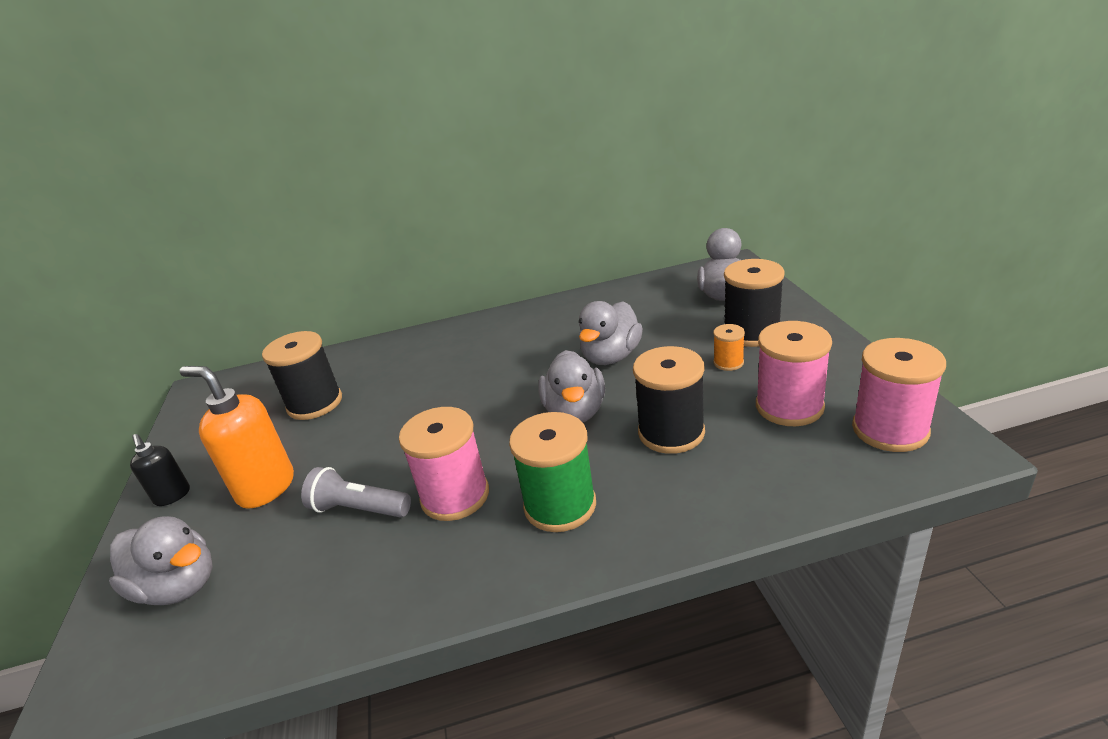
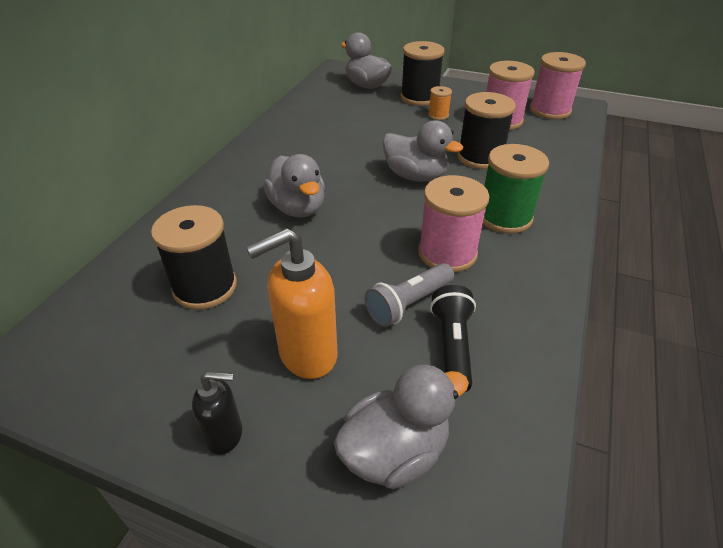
camera: 60 degrees left, 10 degrees up
(316, 563) = (452, 346): none -> black flashlight
(611, 356) = (372, 141): grey duck -> grey duck (298, 208)

